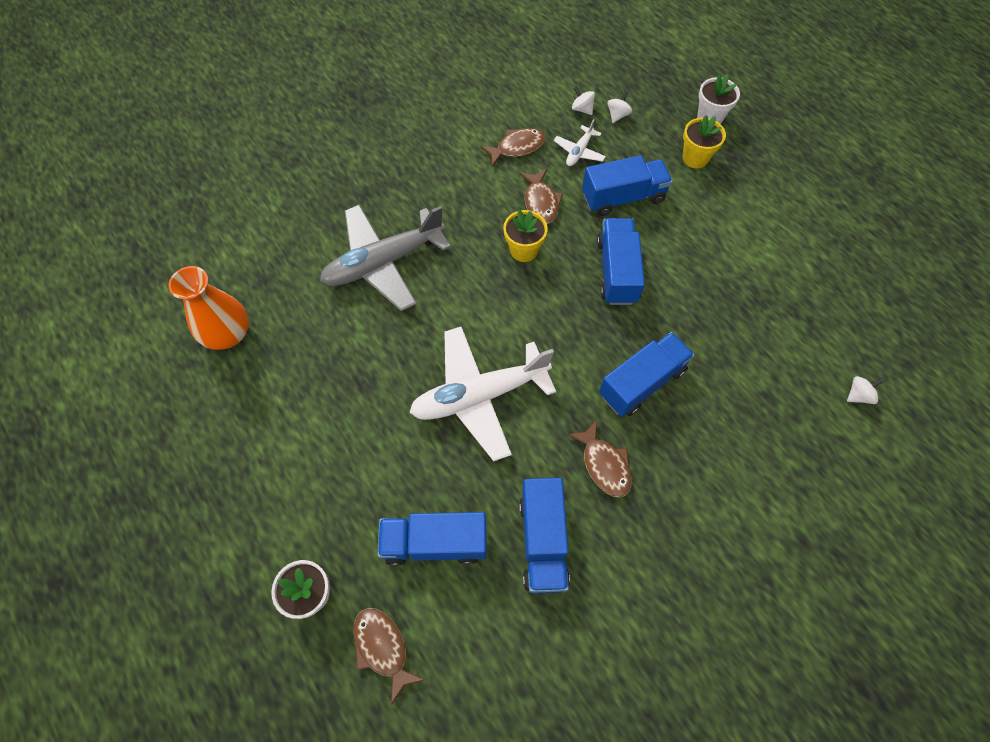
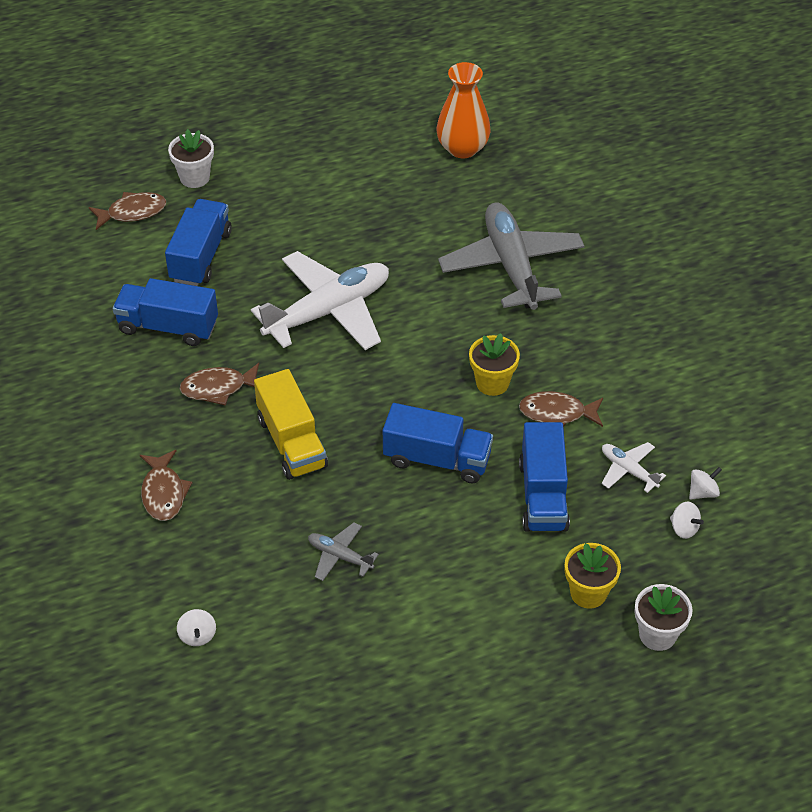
camera: 105 degrees right, 15 degrees down
(479, 396) = (328, 311): white plane -> white plane turned 60 degrees clockwise
(517, 147) = (649, 410): brown fish -> brown fish (163, 493)
(642, 382) = (291, 442): blue truck -> yellow truck
(737, 315) = (340, 556): none -> grey plane

